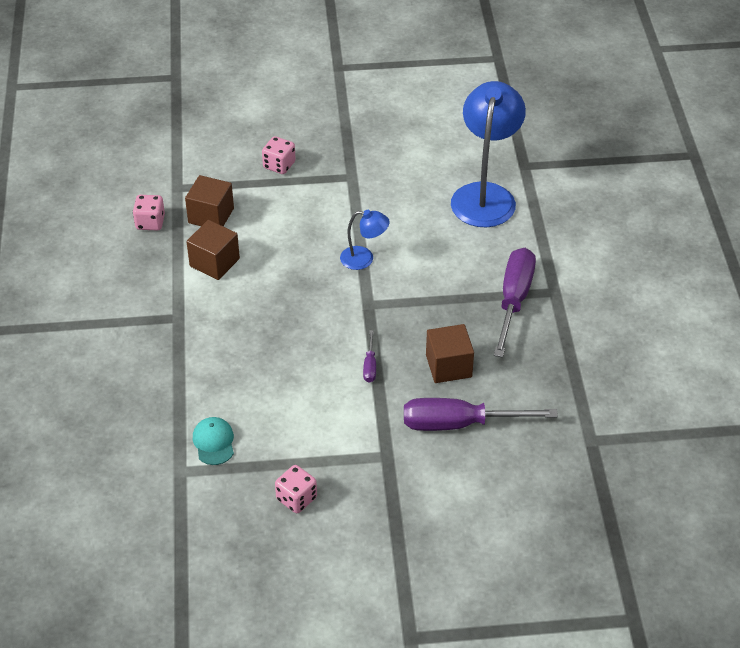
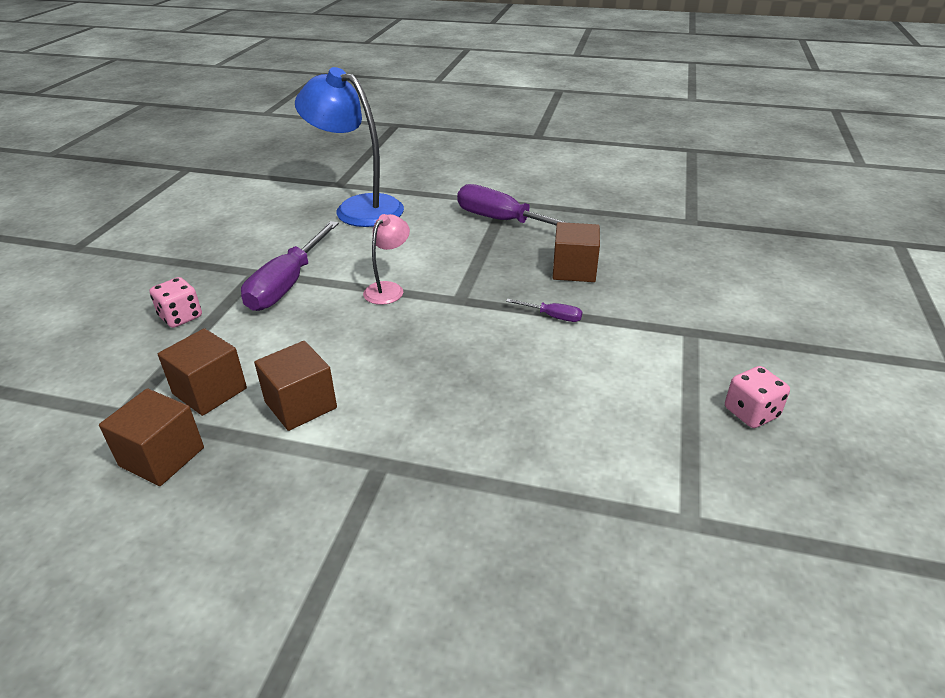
camera: 70 degrees left, 10 degrees down
(150, 222) = (162, 457): pink dice -> brown cube
(214, 442) = (639, 472): turquoise cap -> none
(364, 259) = (388, 289): blue lamp -> pink lamp
(459, 424) = (655, 279): purple screwdriver -> purple screwdriver (288, 284)

